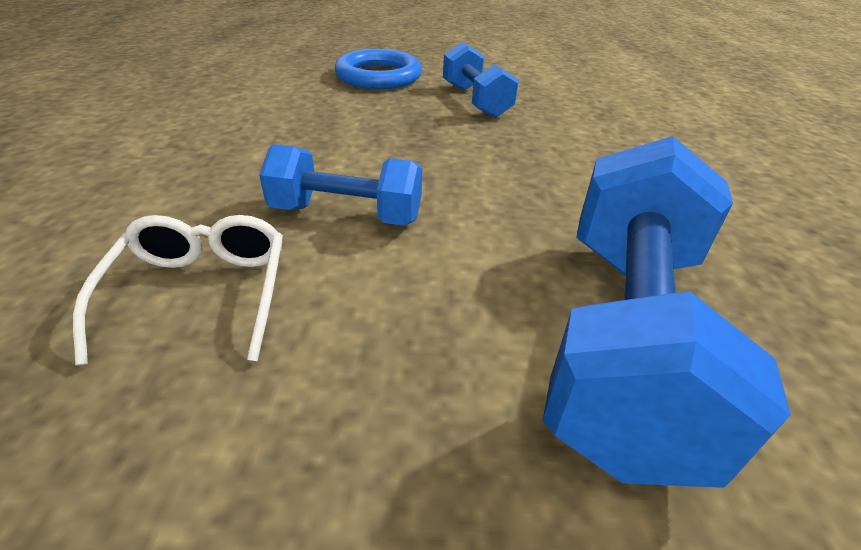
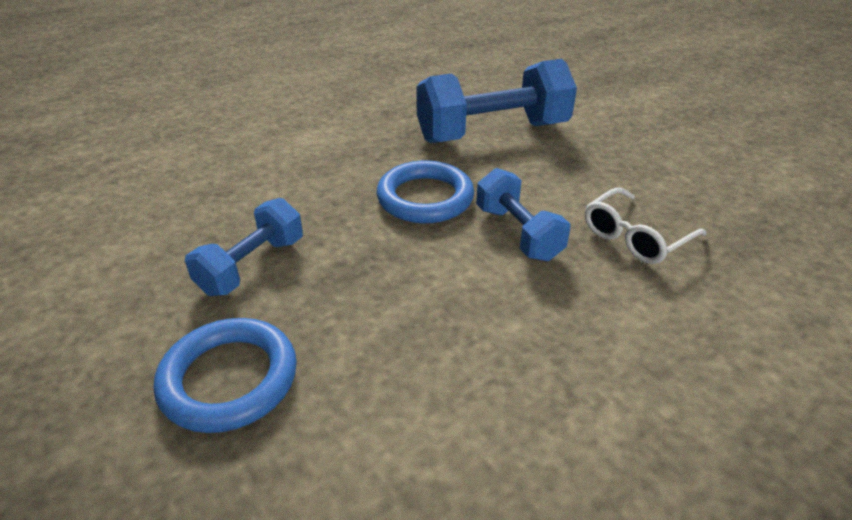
camera: 125 degrees left, 0 degrees up
(484, 192) = (425, 198): none -> blue ring

